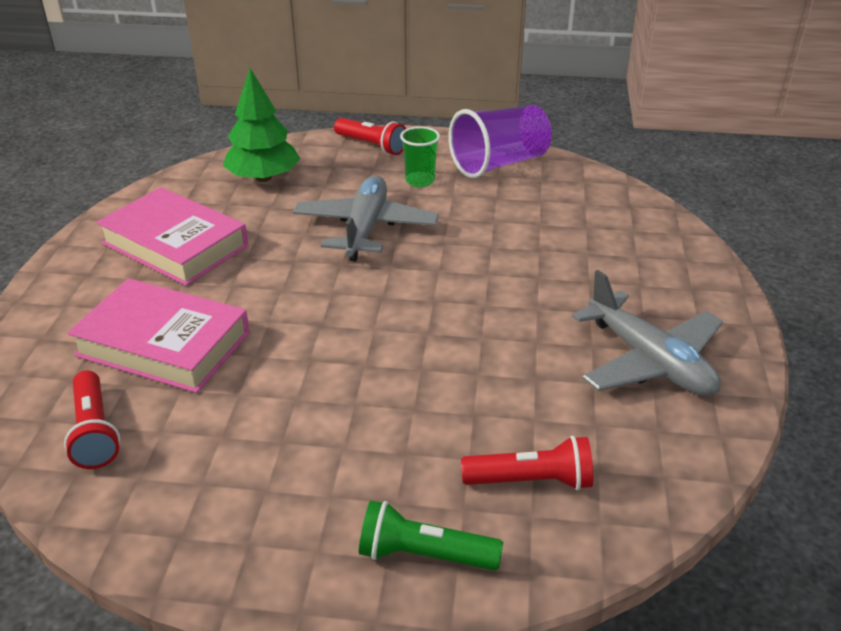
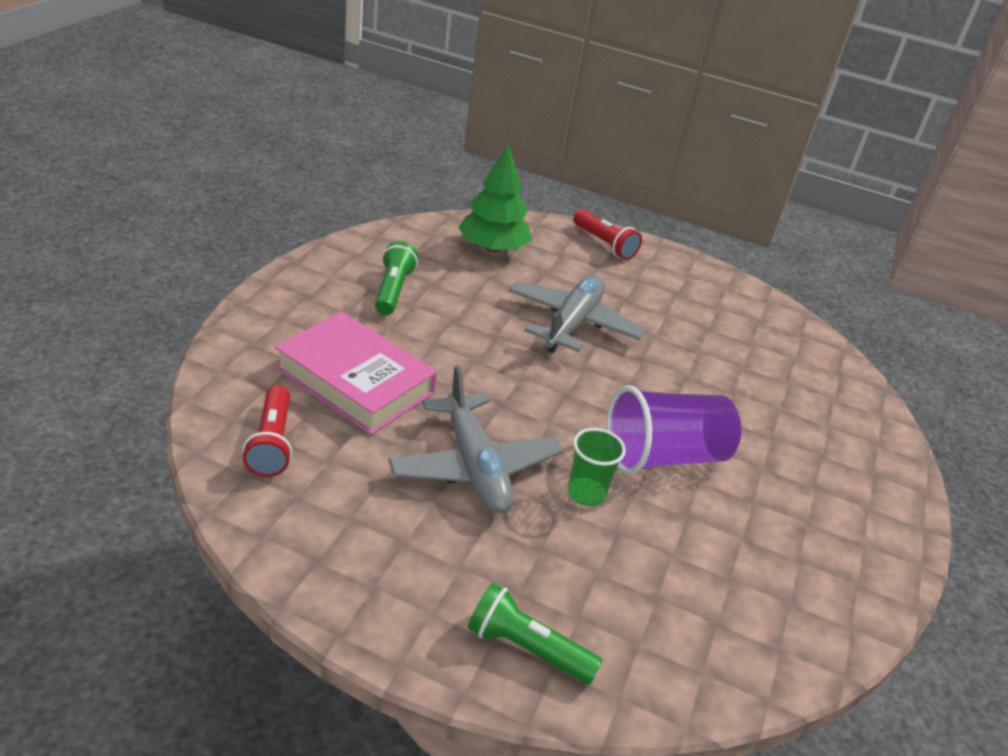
camera: 10 degrees right, 0 degrees up
(175, 245) = (393, 290): pink book -> green flashlight
(420, 180) = (639, 291): green cup -> green cup (586, 493)
(499, 164) = (722, 295): purple cup -> purple cup (664, 456)
(531, 481) = (649, 612): red flashlight -> none
(649, 361) = (805, 533): grey plane -> grey plane (474, 466)

